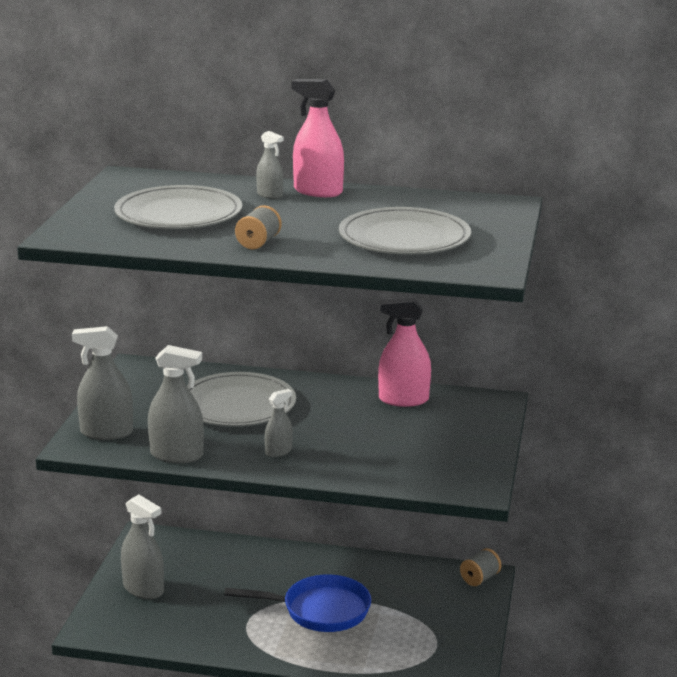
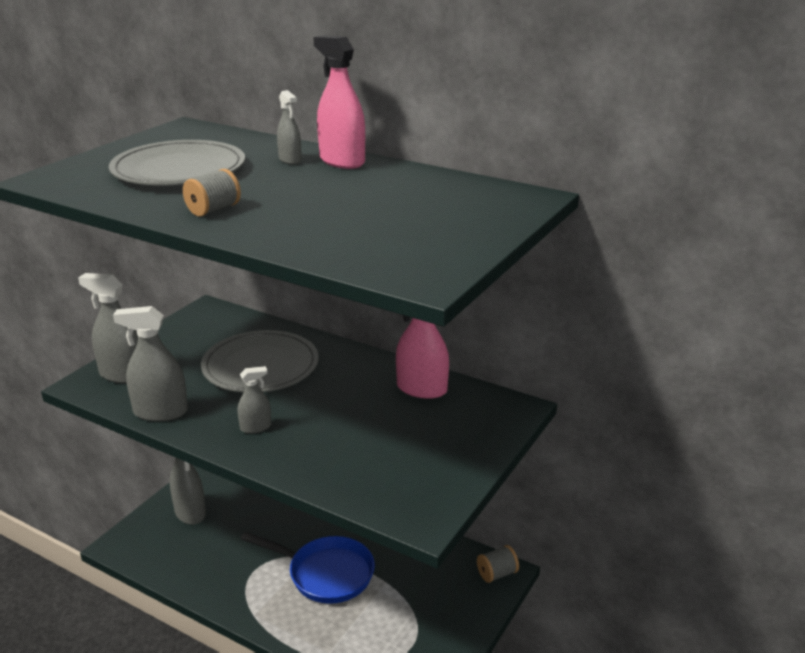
camera: 20 degrees right, 5 degrees up
(176, 455) = (160, 412): grey spray bottle -> grey spray bottle turned 150 degrees clockwise
(404, 238) = (372, 223): grey plate -> none

